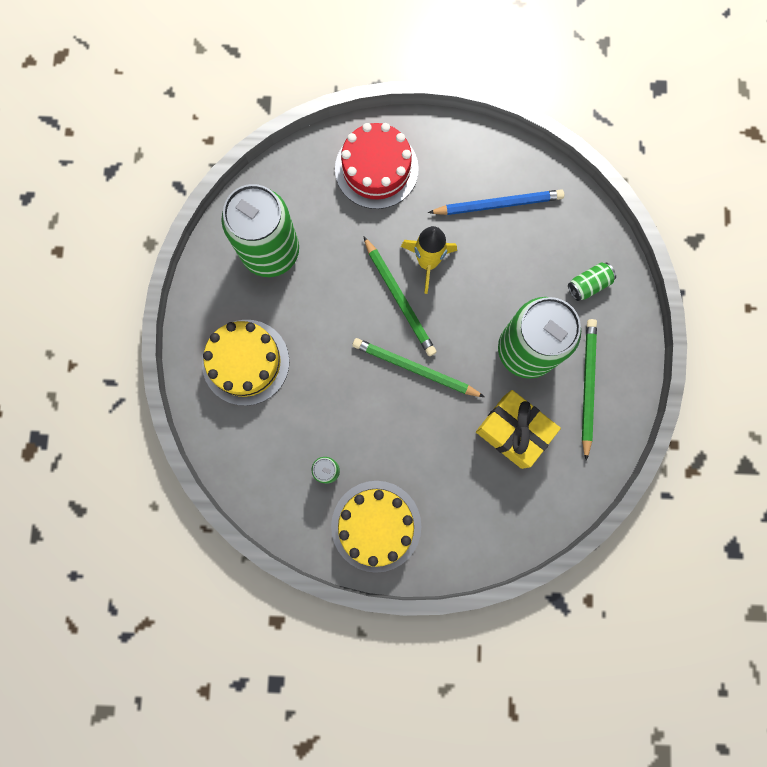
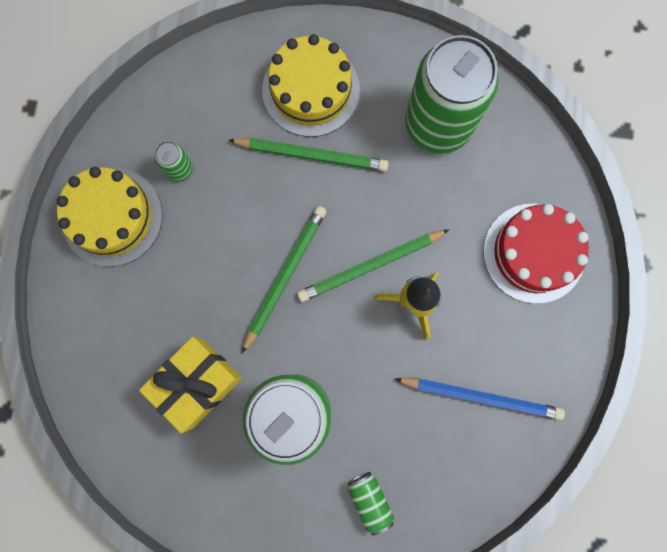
camera: 95 degrees right, 0 degrees up
(498, 204) = (480, 397): blue pencil -> blue pencil turned 75 degrees counterclockwise
(587, 386) = (242, 482): green pencil -> green pencil (311, 155)

